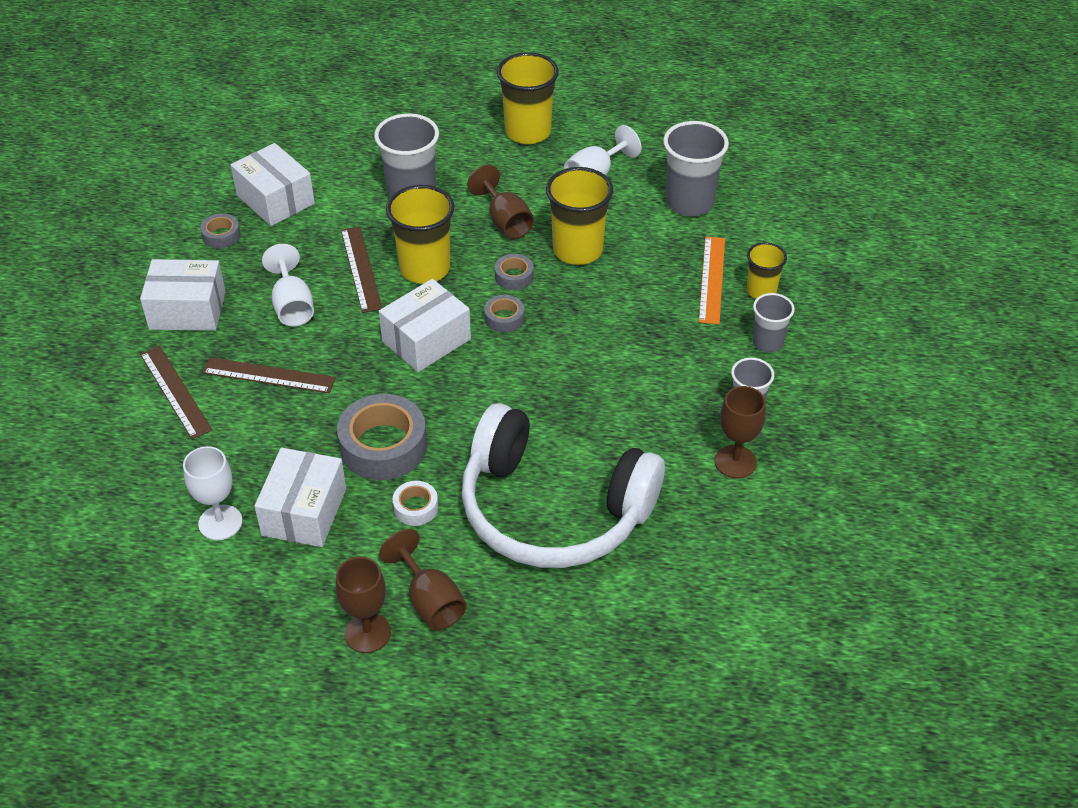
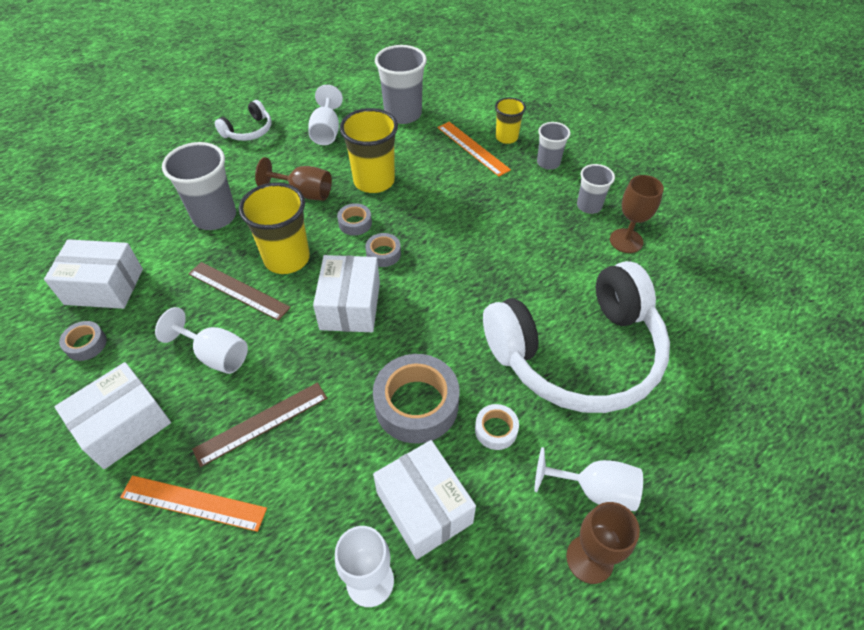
camera: 45 degrees left, 5 degrees up
(175, 391) = (193, 503): brown ruler -> orange ruler
(430, 601) = (594, 490): brown goblet -> white goblet
(528, 132) = (248, 131): yellow cup -> white headphones

